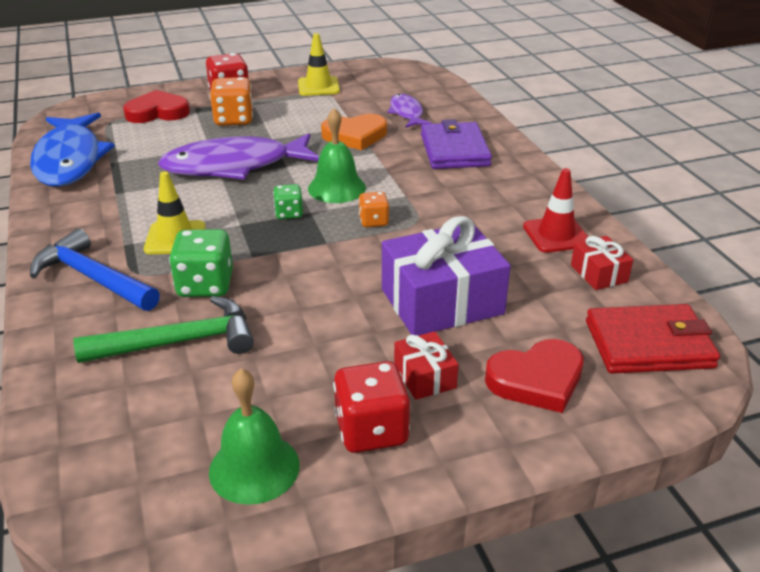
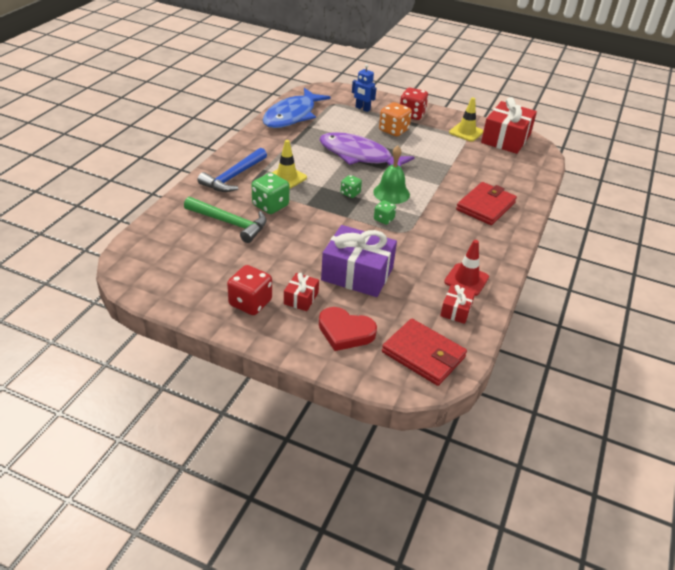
camera: 40 degrees right, 5 degrees up
(93, 278) = (233, 177): blue hammer -> blue hammer turned 135 degrees counterclockwise
(157, 112) = (362, 108): red heart -> blue robot
(254, 468) = (193, 286): green bell -> none
(355, 136) = (443, 170): orange heart -> none
(369, 76) = (505, 139): none -> red gift
(373, 221) = (384, 219): orange dice -> green dice
(407, 113) = (492, 172): purple fish -> none
(454, 150) = (485, 206): purple wallet -> red wallet

